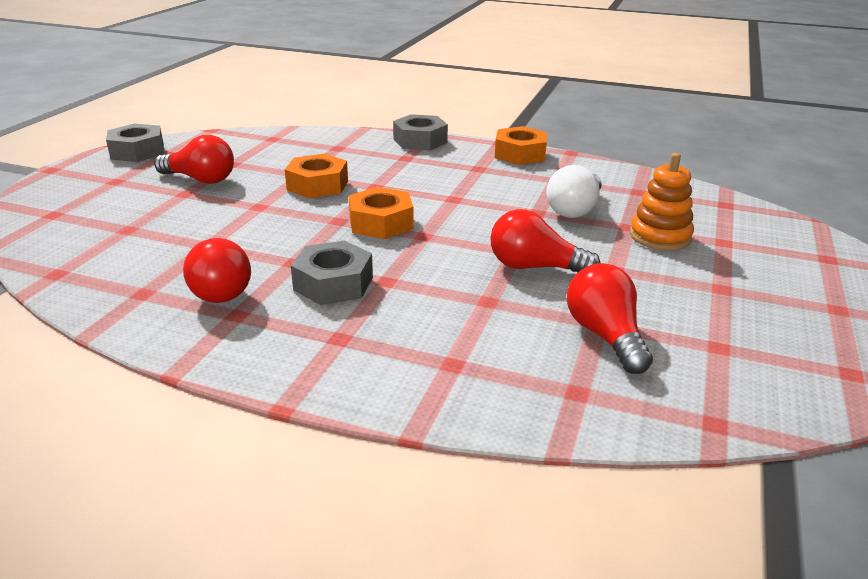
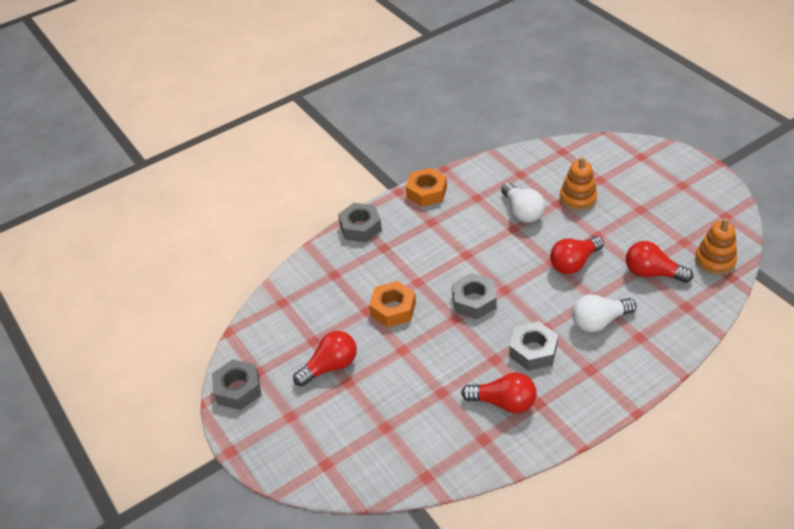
camera: 50 degrees left, 15 degrees up
(381, 223) = (474, 301): orange nut -> grey nut
(445, 318) = (599, 321): none -> white light bulb
(726, 392) = (715, 260): none -> orange stacking toy

